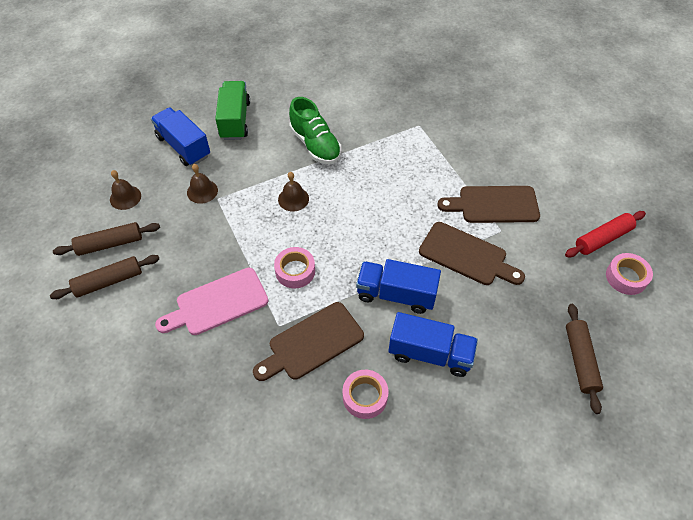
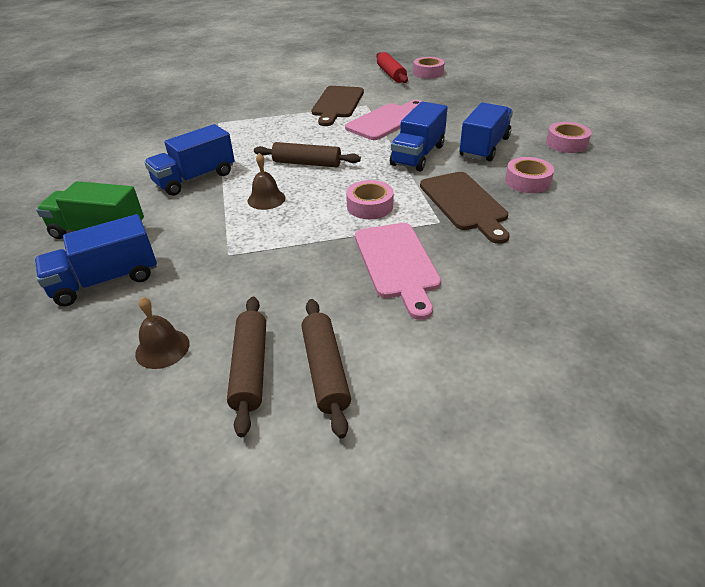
camera: 75 degrees left, 15 degrees down
(202, 191) = (206, 267): brown bell -> none
(315, 145) = (195, 178): green shoe -> blue truck
(464, 440) = (566, 143): none -> pink tape
(466, 255) = (386, 121): brown cutting board -> pink cutting board
(580, 360) = (496, 96): brown rolling pin -> brown rolling pin (307, 163)

